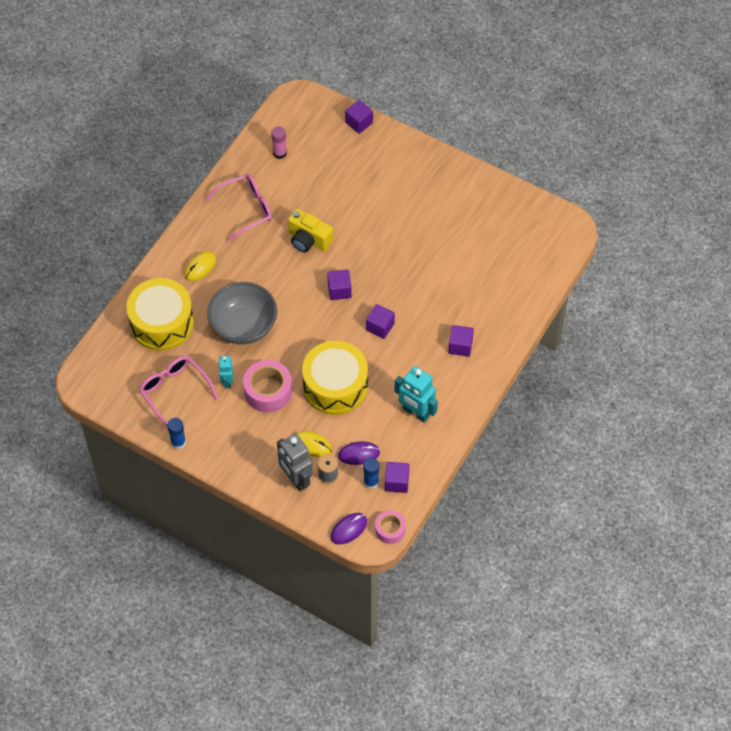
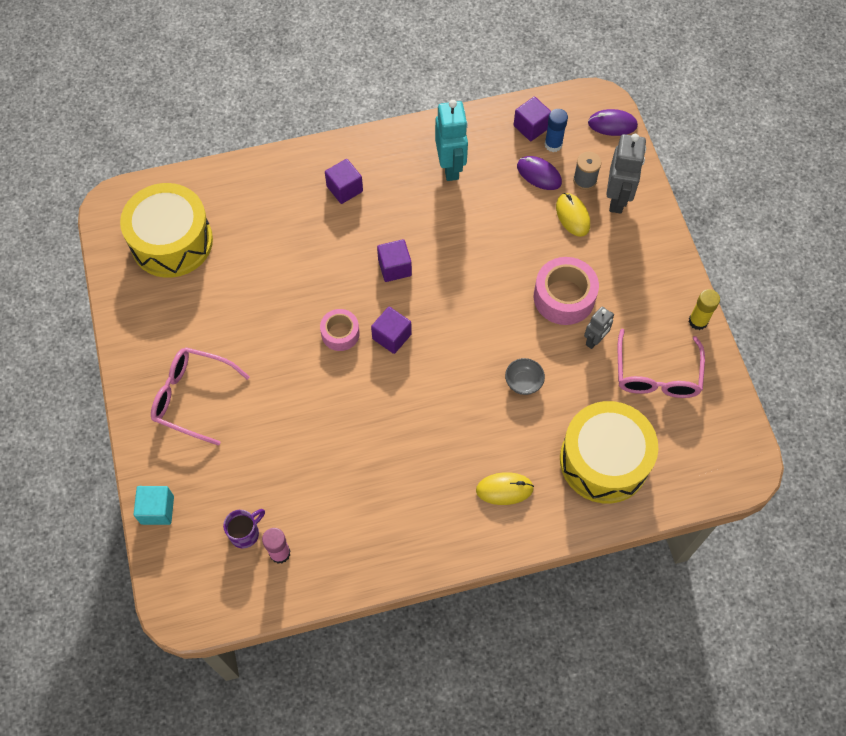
camera: 135 degrees left, 5 degrees up
(178, 442) = (698, 321): blue glue stick -> yellow glue stick
(227, 381) = (594, 340): turquoise robot -> grey robot
(243, 326) = (523, 382): grey bowl -> grey bowl, size x0.42
(245, 209) = (389, 515): pink glasses -> pink glasses (193, 397)
(306, 147) = (245, 533): none -> purple mug
(308, 240) = (363, 417): yellow camera -> none
(335, 386) = (496, 249): yellow drum -> yellow drum (172, 242)
(359, 122) = (157, 510): purple cube -> turquoise cube
(390, 530) = (577, 97): pink tape -> pink tape (340, 333)

